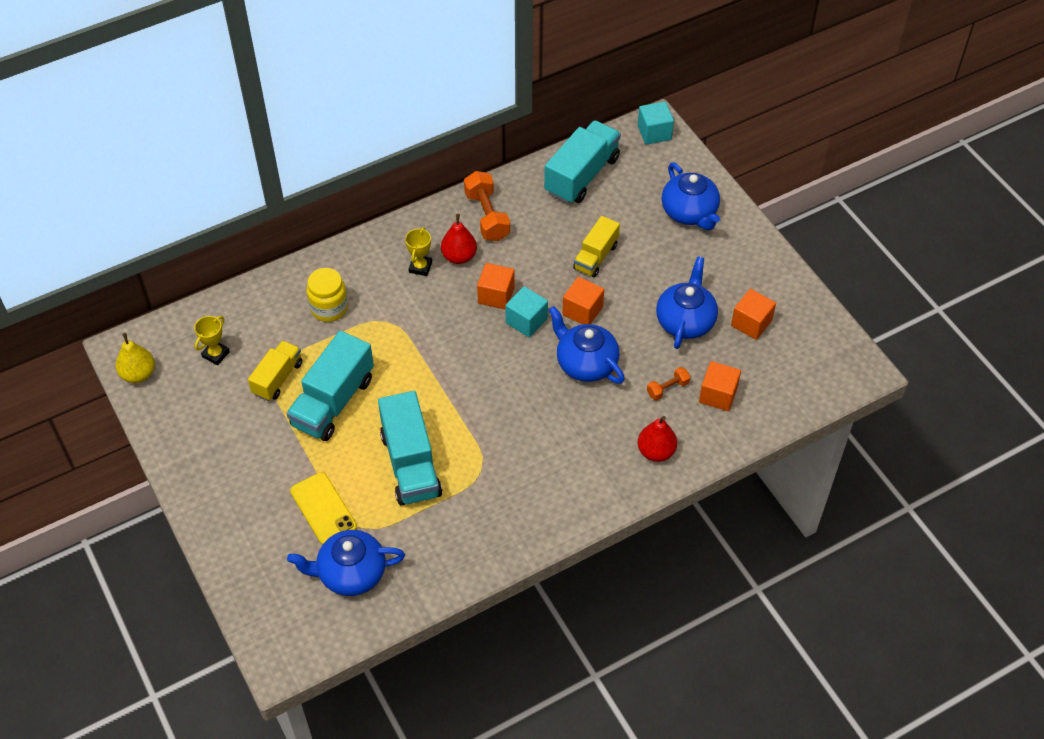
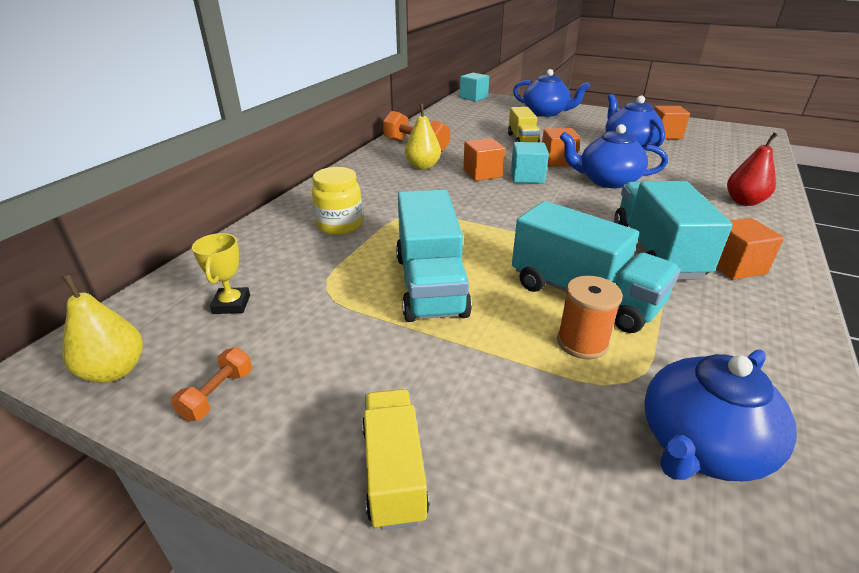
camera: 35 degrees left, 20 degrees down
(277, 378) = (339, 293): yellow truck -> yellow truck (394, 471)
(323, 509) = (555, 388): yellow phone -> none
(368, 493) = (582, 342): none -> orange spool
(420, 267) = (398, 179): yellow trophy -> none
(459, 256) = (423, 166): red pear -> yellow pear
(581, 175) = (455, 118): turquoise truck -> turquoise truck (656, 251)
(667, 388) = (682, 172): orange dumbbell -> orange dumbbell (218, 394)
(718, 395) = (715, 164): orange cube -> orange cube (734, 266)

